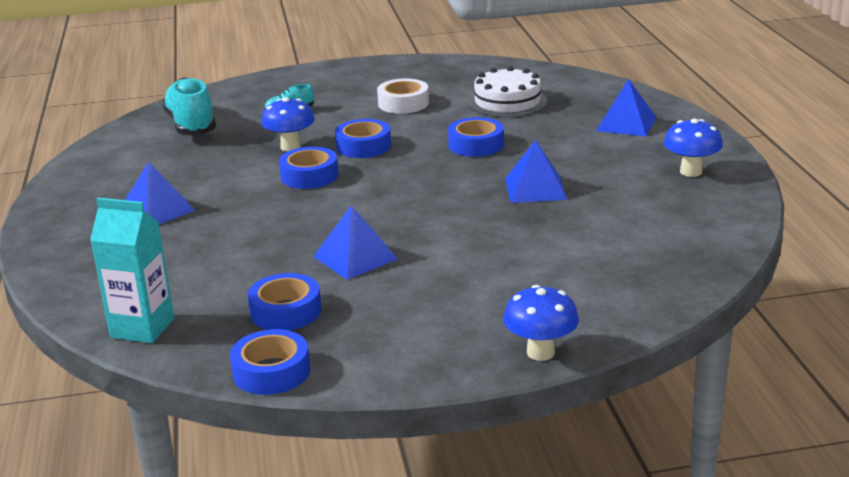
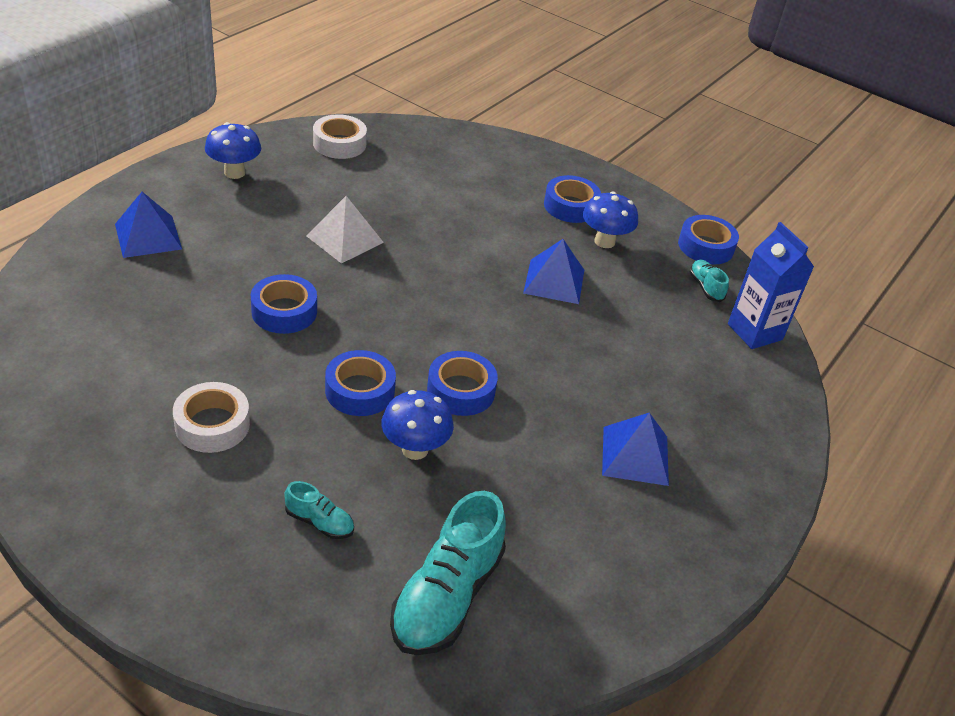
camera: 140 degrees left, 15 degrees up
(142, 328) = (755, 332): turquoise carton -> blue carton
(227, 335) = (705, 287): none -> turquoise shoe
(285, 311) = (651, 276): blue tape -> blue tape (570, 206)
(507, 102) = (143, 339): white cake -> none
(535, 188) = (345, 239): blue pyramid -> white pyramid
(540, 352) = (556, 159): blue mushroom -> blue mushroom (604, 241)
(700, 232) = (339, 144): none -> white tape

